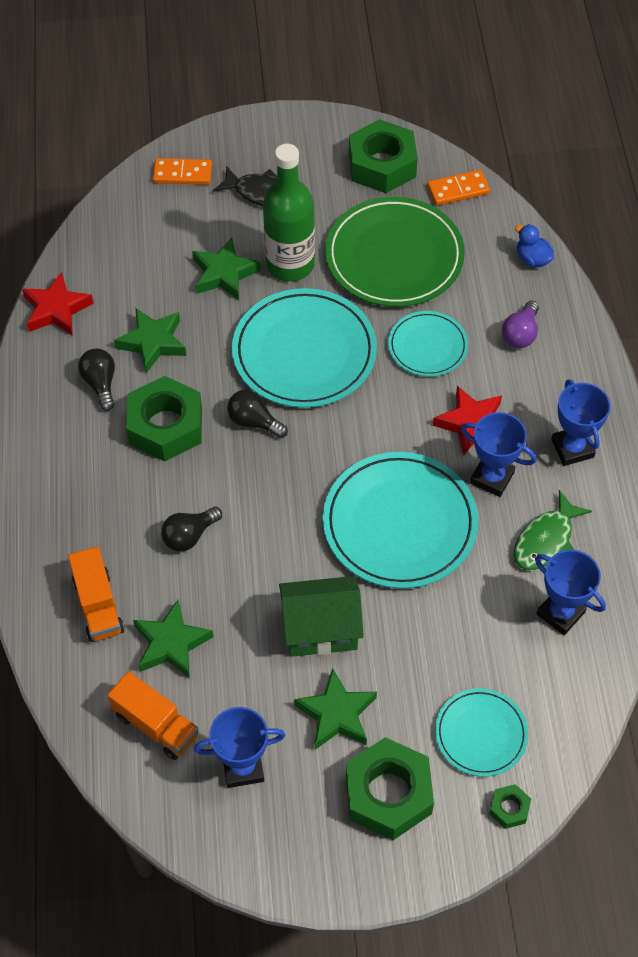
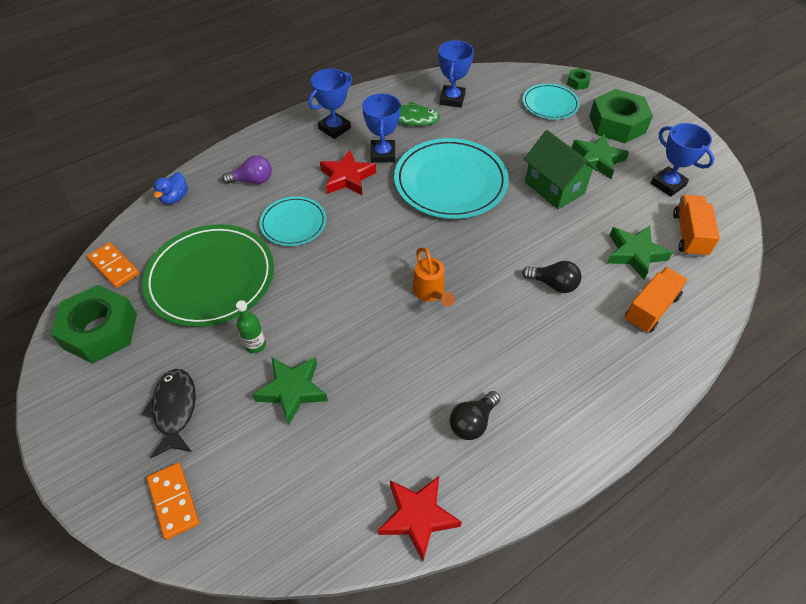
camera: 120 degrees left, 5 degrees down
(153, 342) = (402, 405): green star -> none
(166, 426) = (477, 348): green nut -> none
(254, 421) = (430, 293): black light bulb -> orange watering can
(290, 264) = (255, 345): green bottle -> green bottle, size x0.44
(304, 352) = (344, 292): turquoise plate -> none

